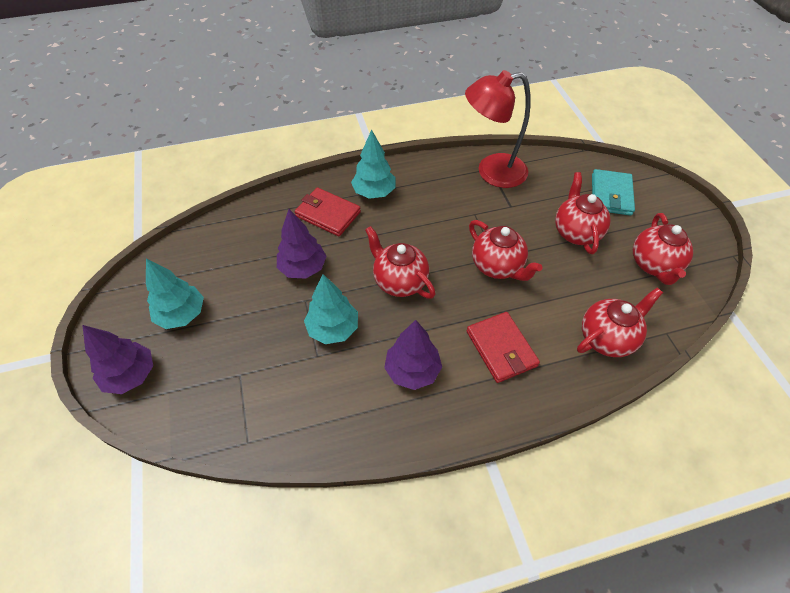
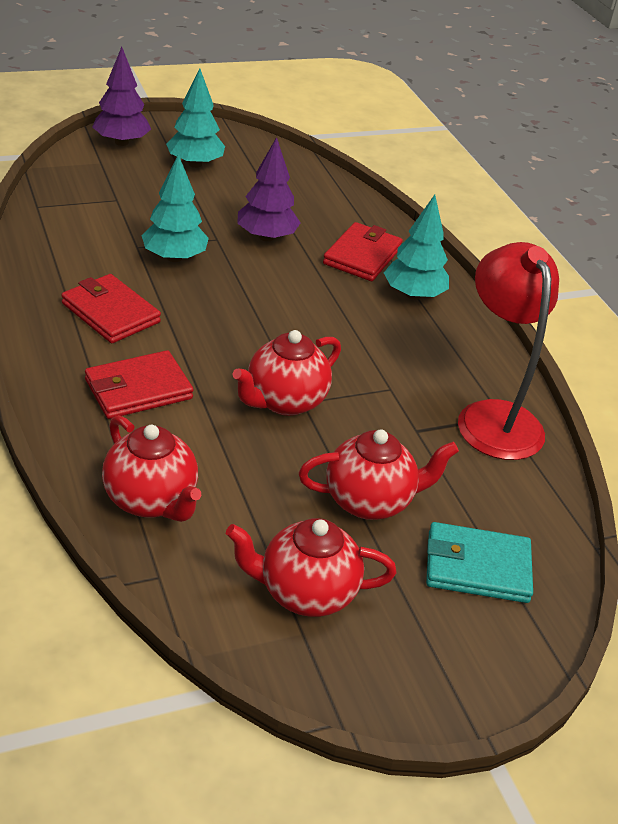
camera: 80 degrees right, 15 degrees down
(399, 281) = (250, 310): red teapot -> none
(412, 371) = (110, 313): purple tree -> red wallet

